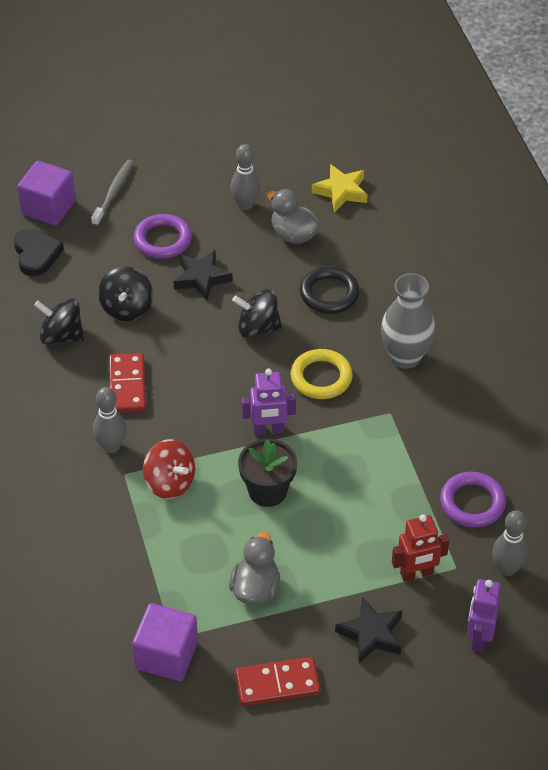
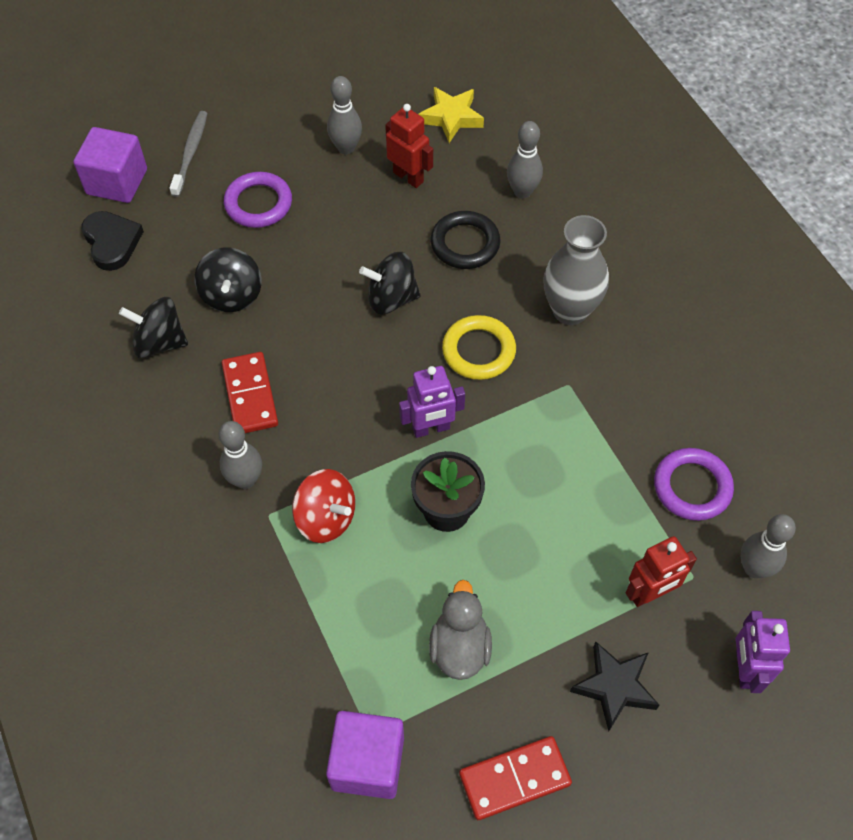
camera: 10 degrees left, 10 degrees up
(201, 278) = (313, 245): black star -> none
(293, 235) = (408, 177): grey duck -> red robot
(388, 259) = (522, 191): none -> grey bowling pin

